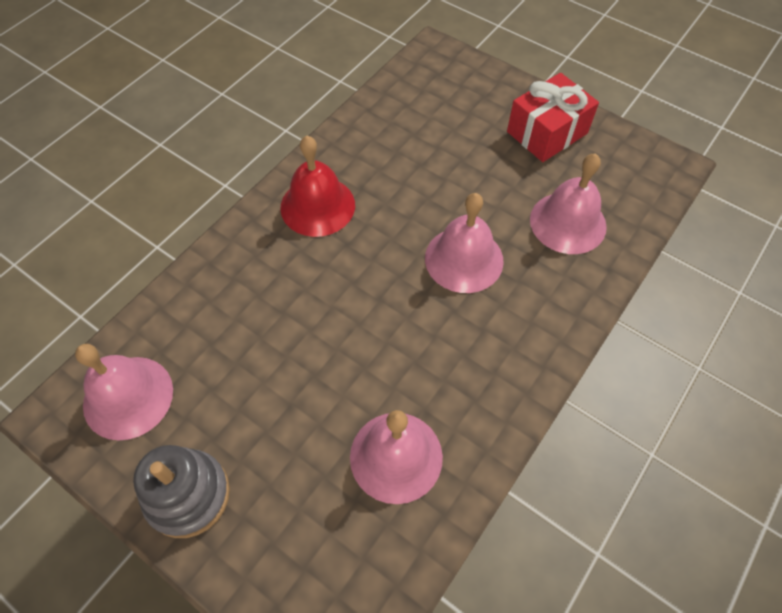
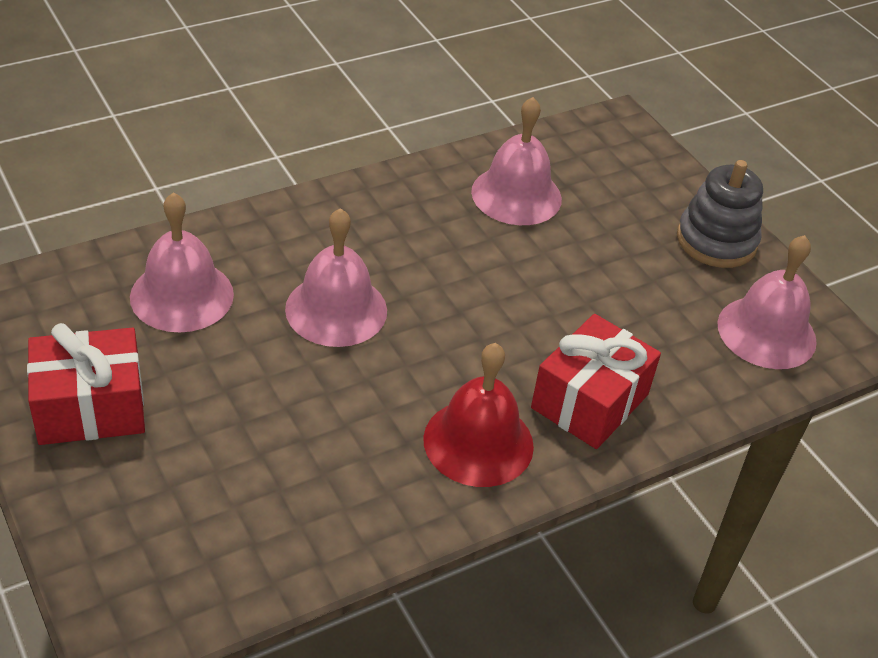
camera: 160 degrees left, 15 degrees down
(256, 266) = (590, 401): none -> red gift

